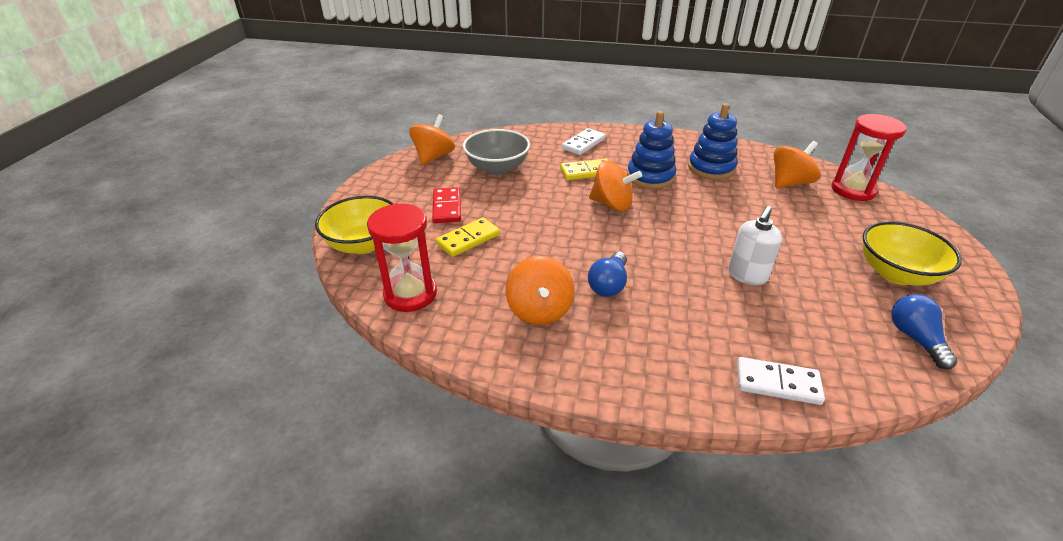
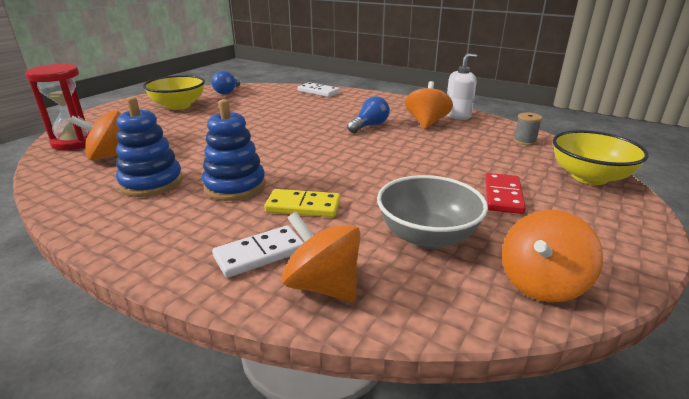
camera: 160 degrees left, 10 degrees down
(410, 294) = (524, 141): red hourglass -> grey spool
(468, 239) = (476, 164): yellow domino -> none
(612, 204) = (312, 168): orange spinning top -> orange spinning top (323, 286)
(747, 275) = (270, 117): white soap dispenser -> white soap dispenser (458, 115)

